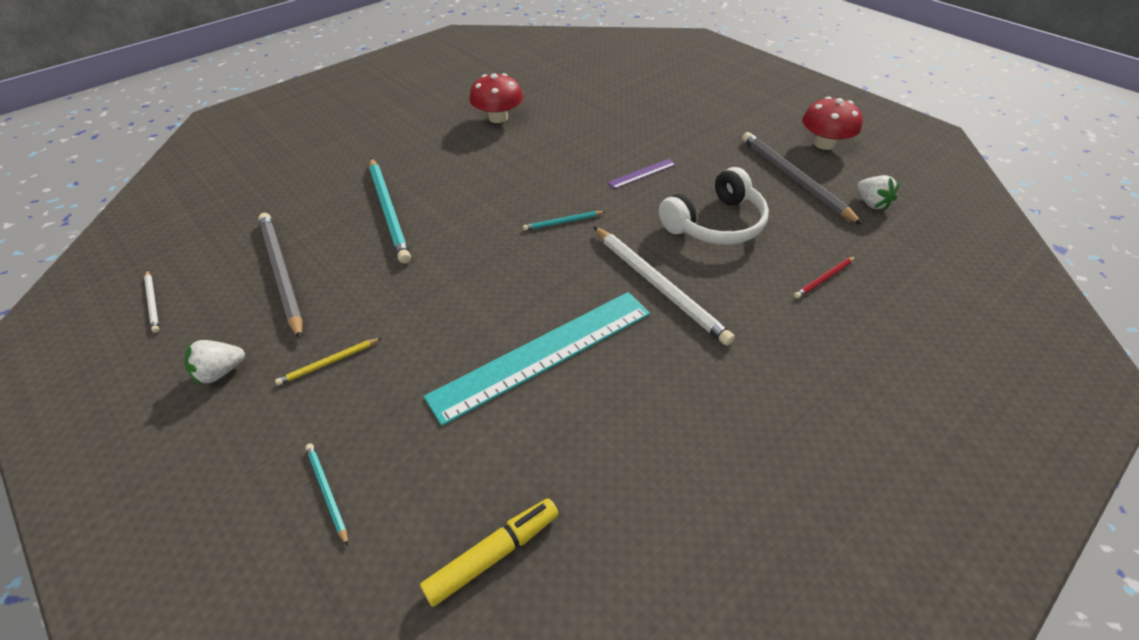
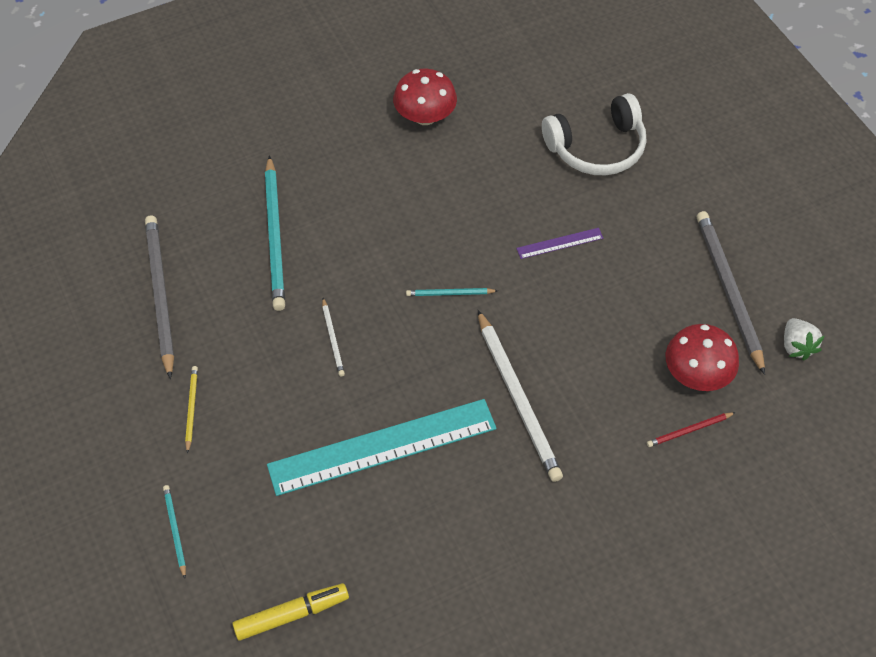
camera: 15 degrees right, 10 degrees up
(153, 302) = (42, 301): white pencil -> white pencil (333, 339)
(220, 372) = (99, 395): white strawberry -> none
(329, 363) = (191, 408): yellow pencil -> yellow pencil turned 105 degrees clockwise
(715, 223) = (610, 333): white headphones -> white headphones (597, 147)
(824, 144) = (793, 245): red mushroom -> red mushroom (697, 374)

